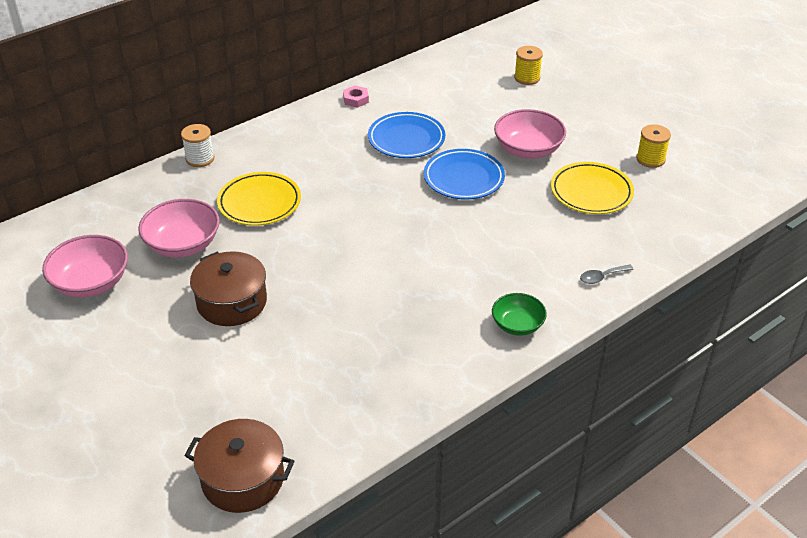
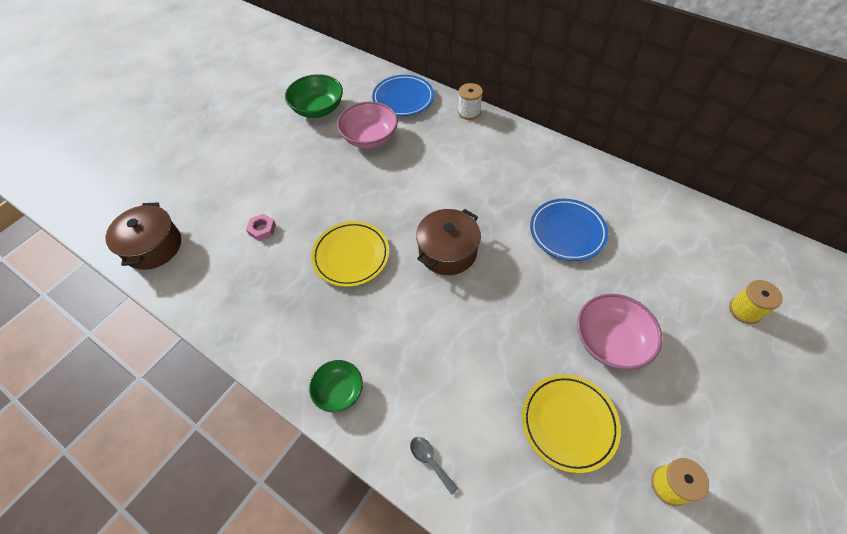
camera: 75 degrees right, 15 degrees up
(91, 283) = (318, 109): pink bowl -> green bowl
(232, 302) = (317, 184): brown pot -> brown pot (447, 251)
(259, 203) = (432, 162): yellow plate -> yellow plate (351, 256)
(356, 99) = (604, 178): pink nut -> pink nut (262, 229)
(463, 178) = (532, 293): blue plate -> blue plate (403, 99)

